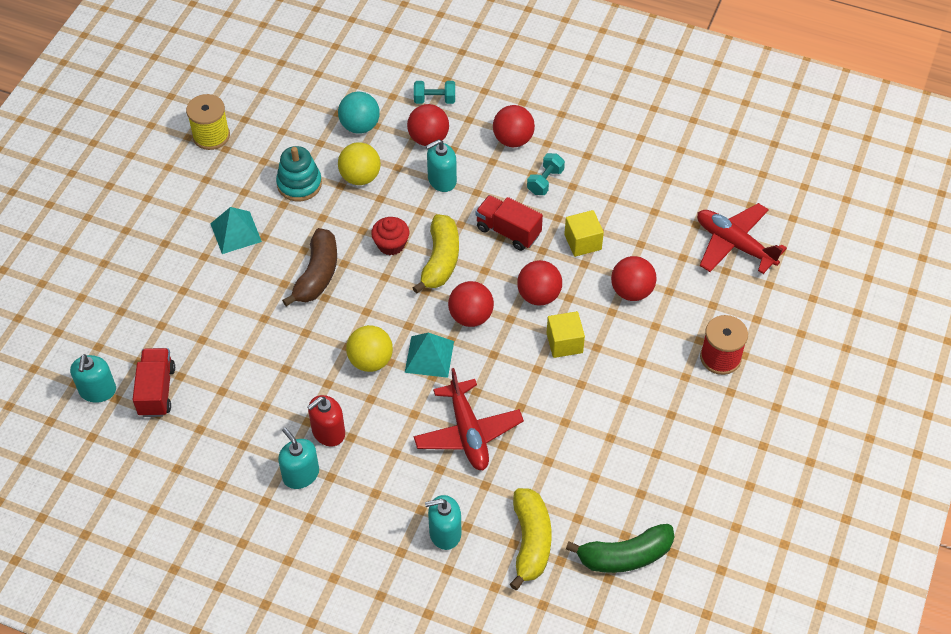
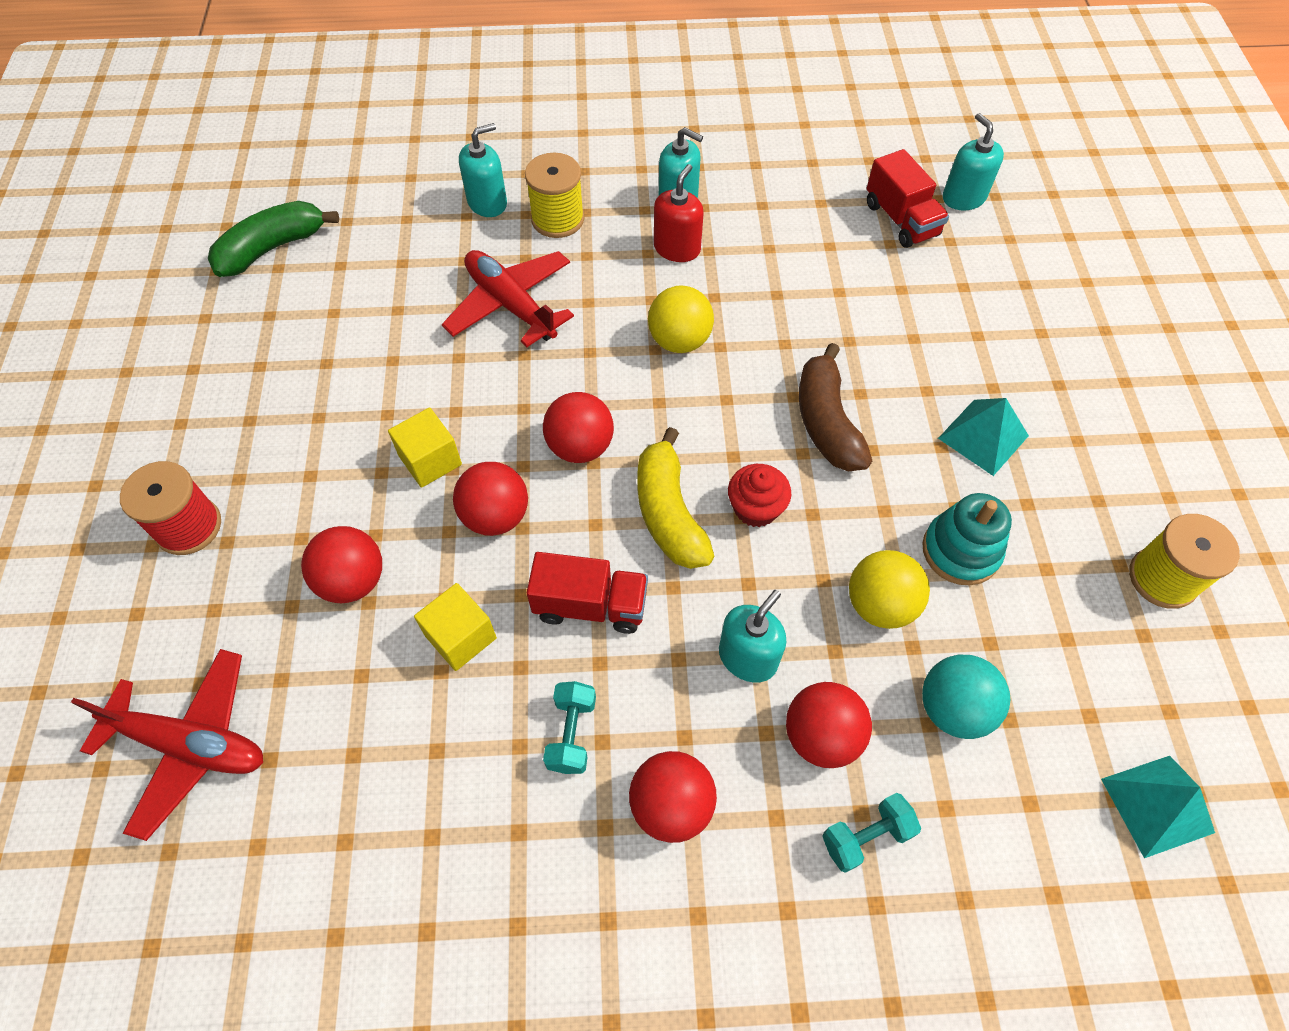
camera: 155 degrees right, 5 degrees up
(399, 494) = (557, 219): none -> yellow spool
(429, 356) = (608, 373): turquoise pyramid -> turquoise pyramid (1157, 805)
(531, 542) = (387, 226): yellow banana -> none

